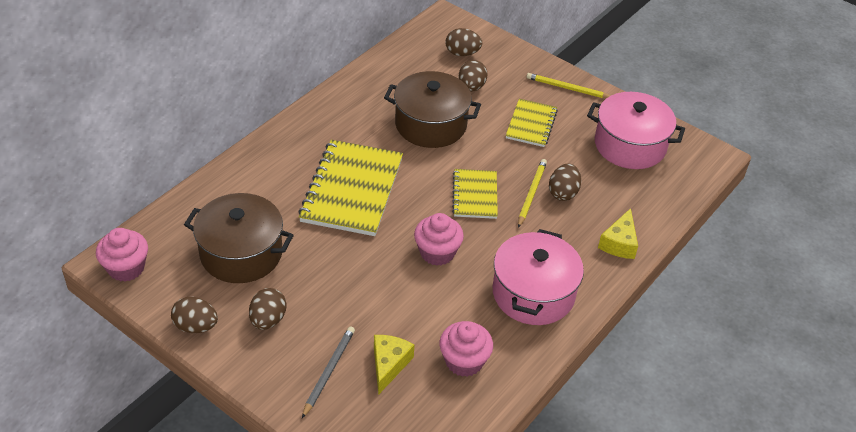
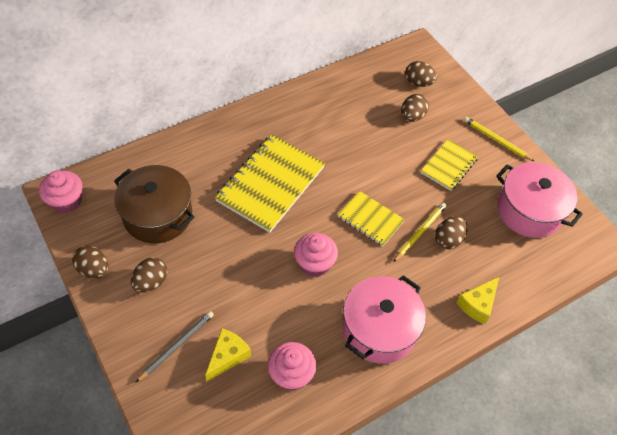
camera: 20 degrees right, 10 degrees up
(431, 124) = (362, 142): brown pot -> none
(475, 195) = (370, 219): yellow notebook -> yellow notebook turned 75 degrees counterclockwise

